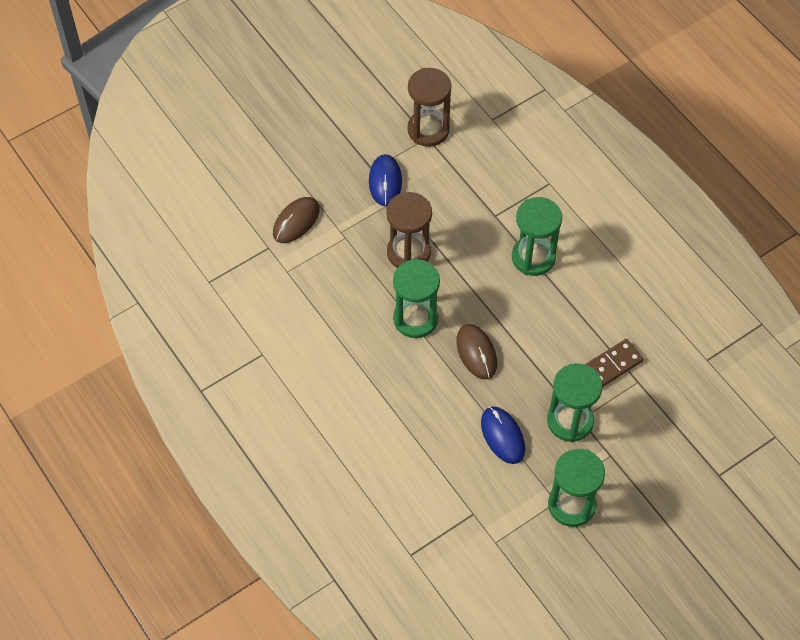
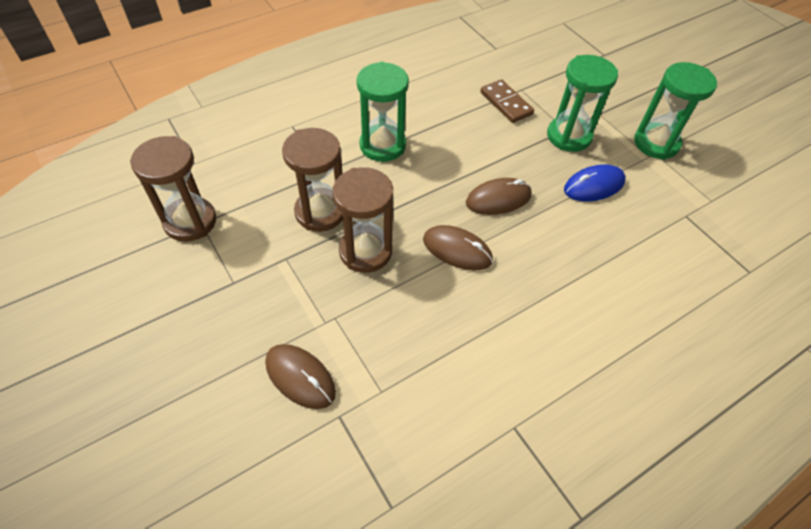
camera: 90 degrees left, 5 degrees down
(385, 181) = (256, 269): blue mouse -> none
(415, 319) = (457, 250): green hourglass -> brown mouse
(447, 217) = (320, 212): none -> brown hourglass

